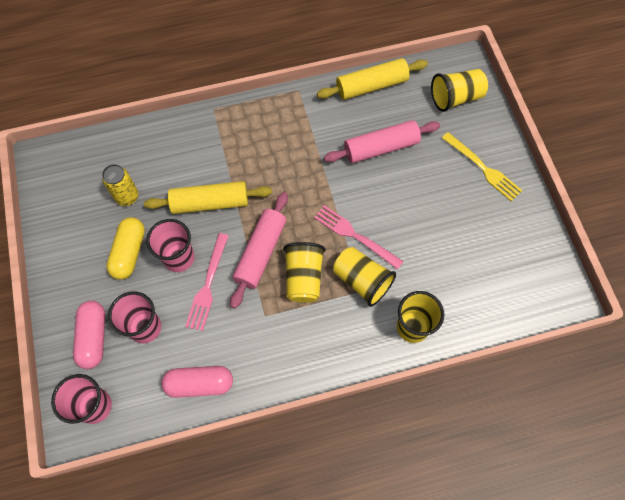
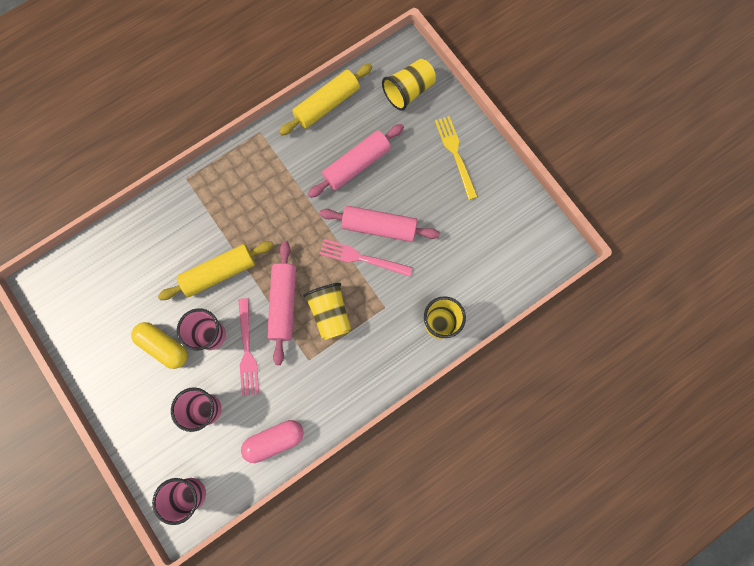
camera: 20 degrees left, 10 degrees up
(94, 337) = (164, 435): pink capsule -> none
(127, 197) = (139, 294): yellow can -> none
(129, 252) = (163, 346): yellow capsule -> yellow capsule turned 45 degrees counterclockwise
(362, 281) = (382, 298): yellow cup -> none
(383, 212) = (379, 227): none -> pink rolling pin
(483, 168) = (455, 154): yellow fork -> yellow fork turned 135 degrees counterclockwise

